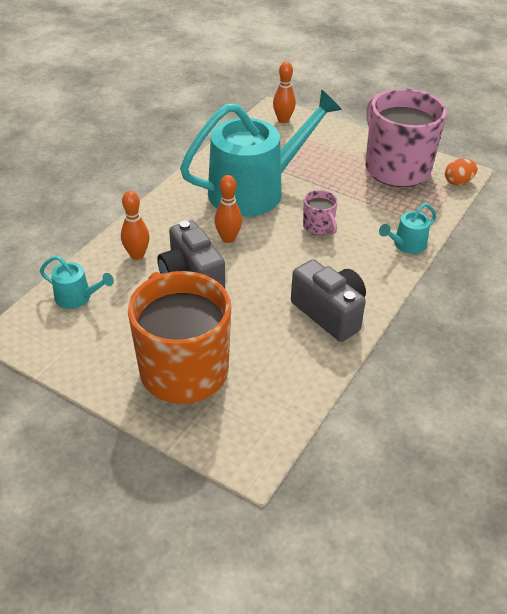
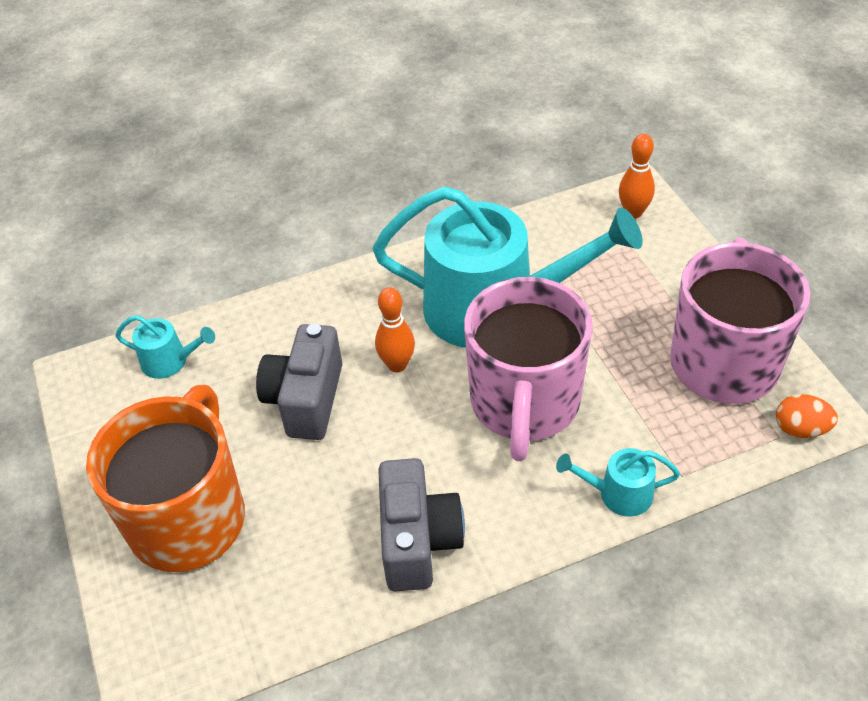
camera: 40 degrees right, 5 degrees up
(77, 297) = (170, 361): turquoise watering can -> turquoise watering can turned 45 degrees counterclockwise
(137, 255) = (277, 336): orange bowling pin -> none
(318, 227) = (524, 404): pink mug -> pink mug, size x2.35

